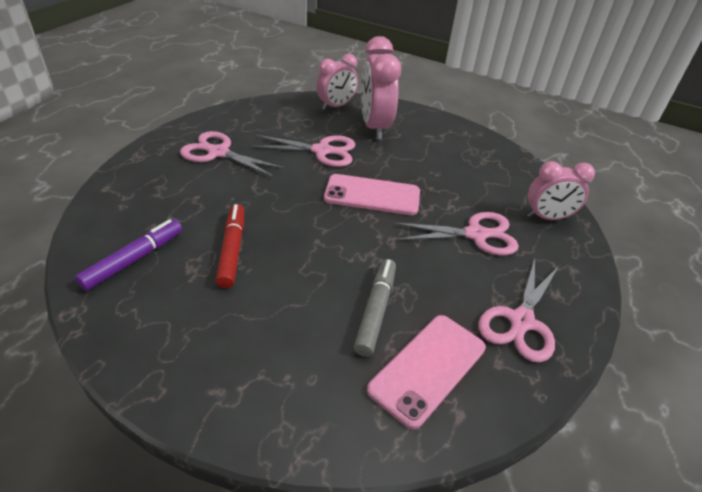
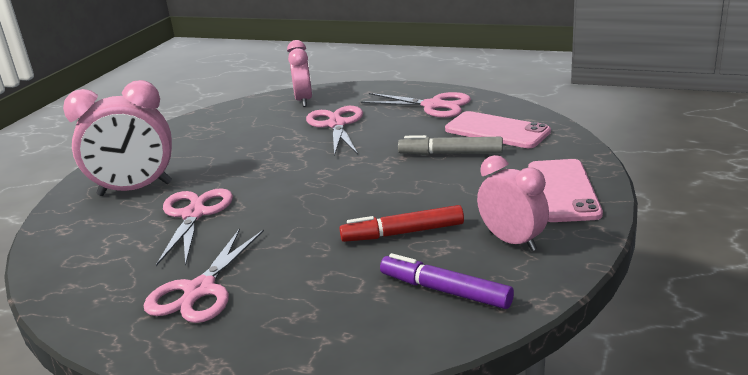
camera: 90 degrees left, 15 degrees down
(336, 106) = (70, 222): pink clock -> pink clock (512, 241)
(372, 195) = (285, 174): pink phone -> pink phone (563, 191)

